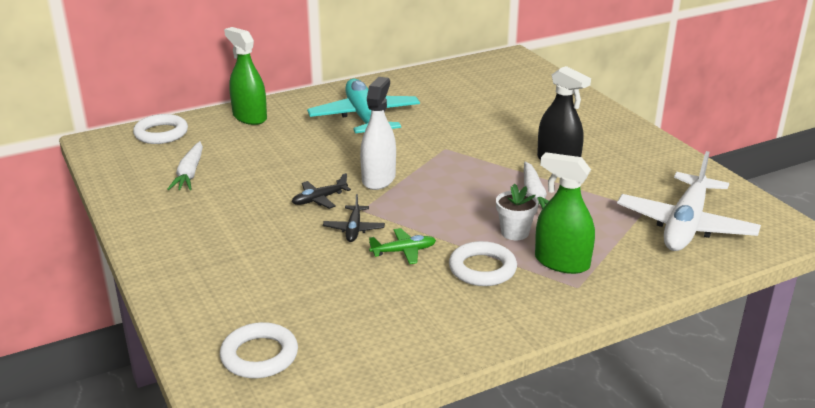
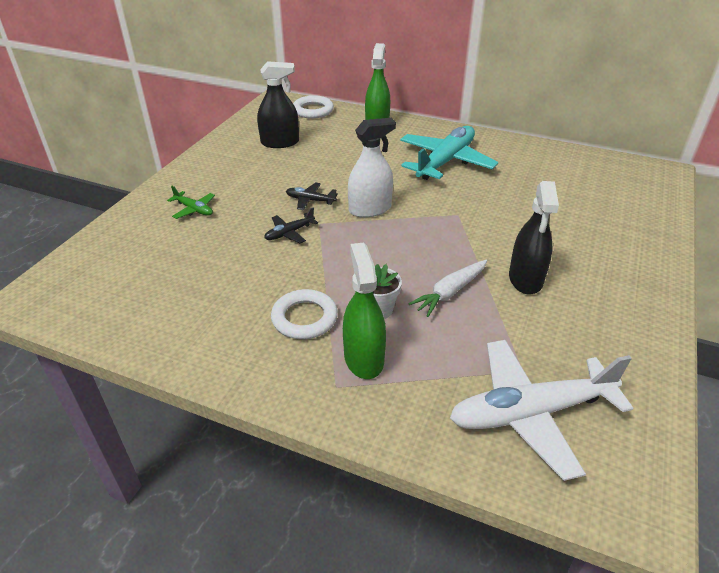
camera: 50 degrees right, 10 degrees up
(190, 173) = (280, 142): white carrot -> black spray bottle
(259, 355) = (100, 273): white ring -> none
(403, 251) = (285, 268): green plane -> green plane (194, 209)

